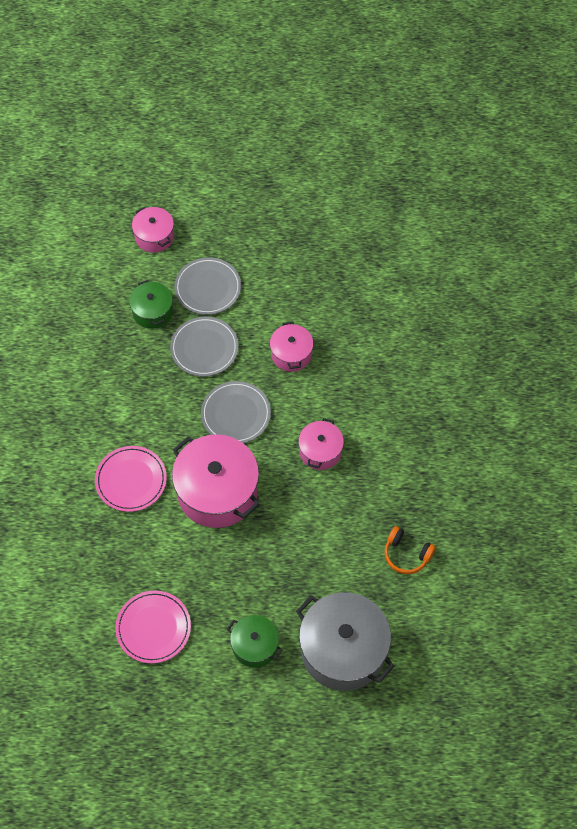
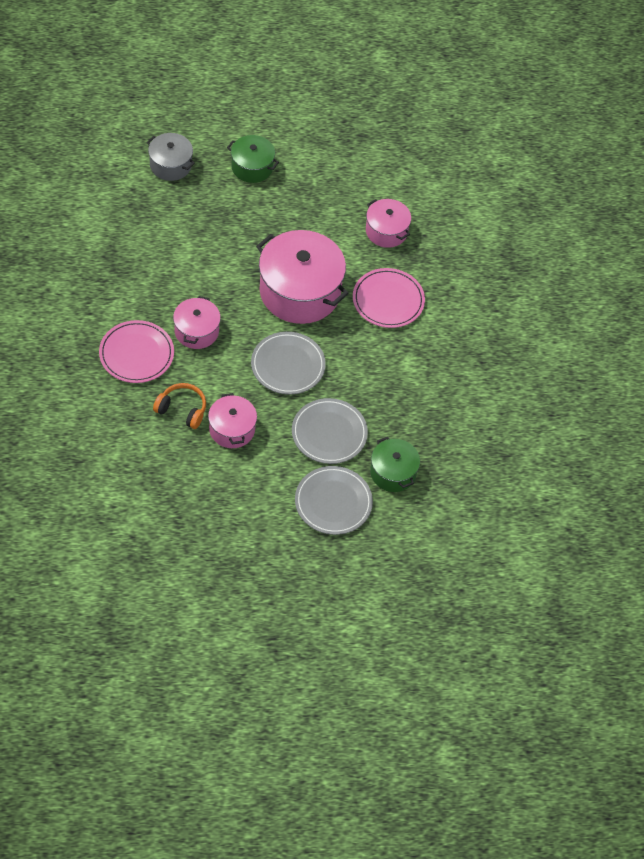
camera: 170 degrees right, 5 degrees down
(153, 628) = (347, 179): pink plate -> pink plate (136, 354)
(154, 236) = (405, 564): pink pot -> pink pot (386, 231)
(343, 650) = (170, 165): grey pot -> grey pot, size x0.54
(406, 554) = (109, 240): orange headphones -> orange headphones (182, 410)

